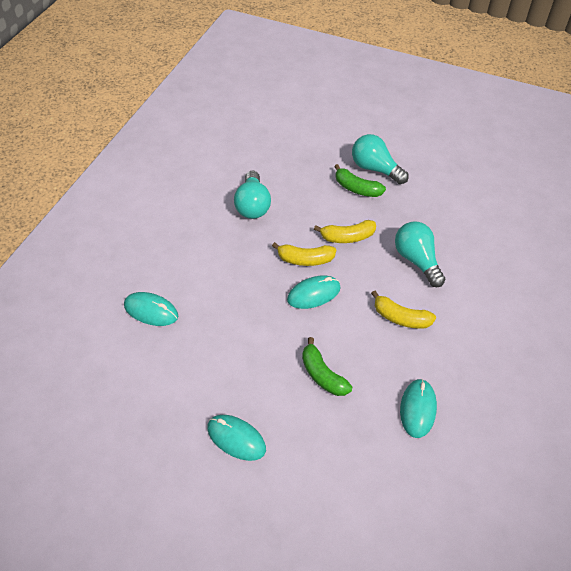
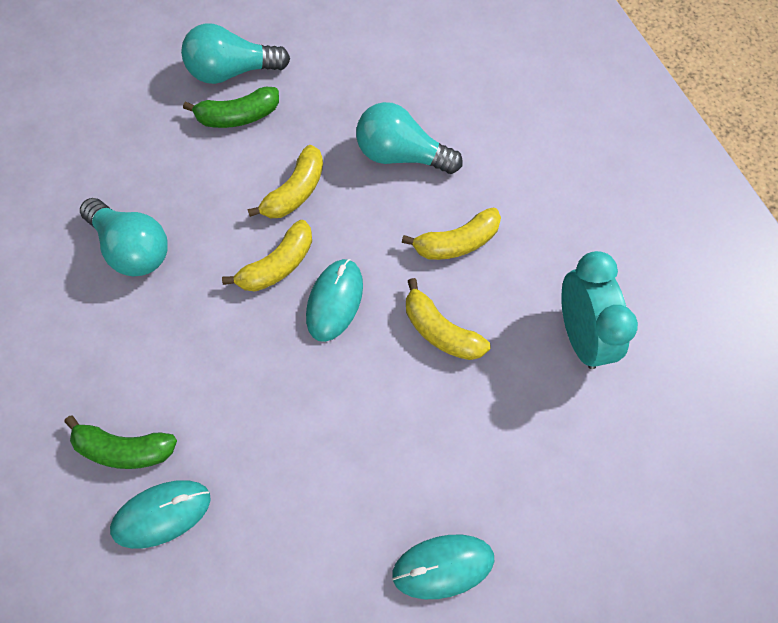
camera: 45 degrees left, 15 degrees up
(322, 375) = (450, 393): green banana -> green banana (124, 449)
(348, 347) = (441, 331): none -> yellow banana
(417, 409) = (581, 335): turquoise mouse -> turquoise clock

